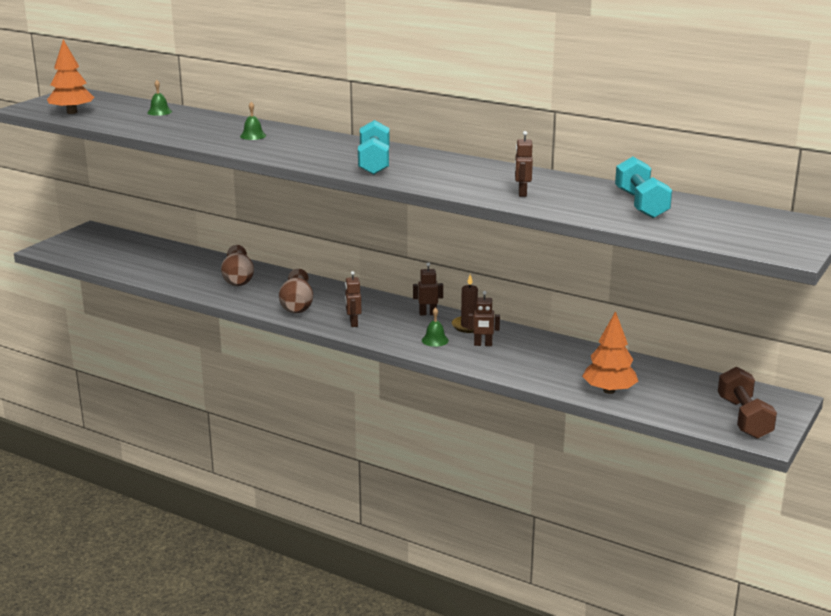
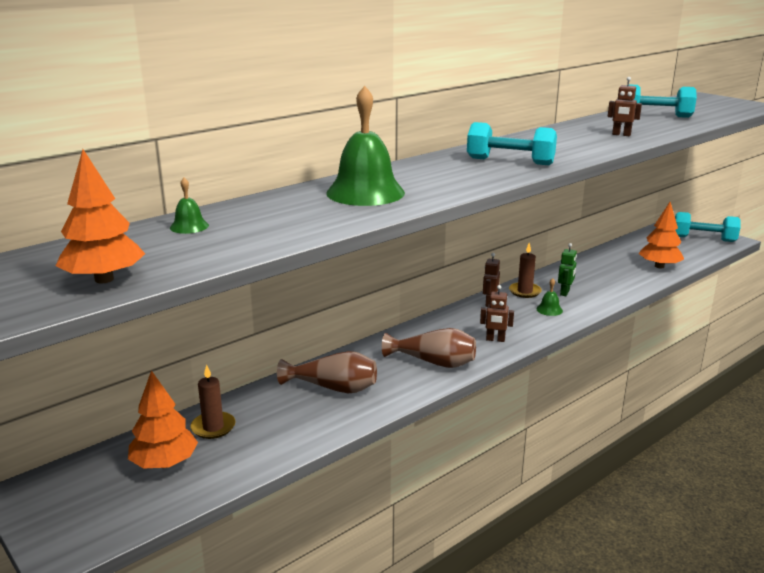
camera: 70 degrees left, 0 degrees up
(128, 252) = (164, 463): none -> orange tree
(171, 256) = (213, 427): none -> brown candle
(253, 136) = (365, 192): green bell -> green bell, size x2.31
(483, 344) = (565, 292): brown robot -> green robot
(744, 418) = (703, 239): brown dumbbell -> turquoise dumbbell

